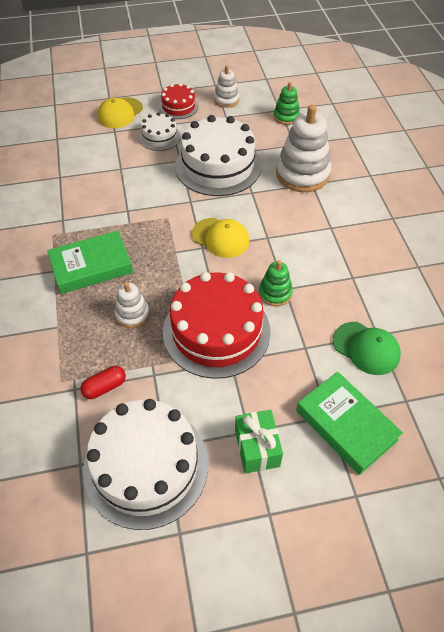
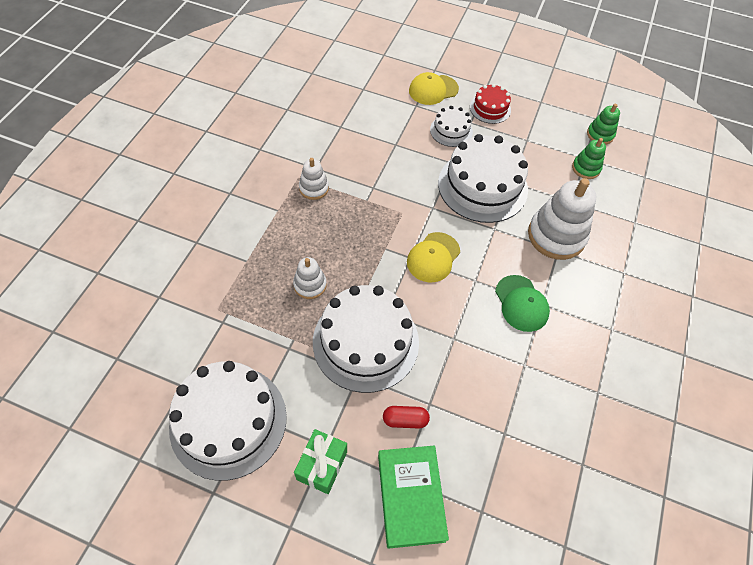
camera: 30 degrees right, 5 degrees up
(91, 266) = (308, 223): green book -> none
(105, 387) = (245, 335): red capsule -> red capsule (405, 420)
(216, 331) = (365, 342): red cake -> white cake
(220, 238) = (433, 257): yellow cap -> yellow cap turned 60 degrees clockwise
(226, 100) = (540, 123): white stacking toy -> white stacking toy (314, 188)
(275, 293) = (442, 337): green stacking toy -> green stacking toy (600, 134)
(366, 348) = (484, 440): green cap -> green cap (521, 303)

